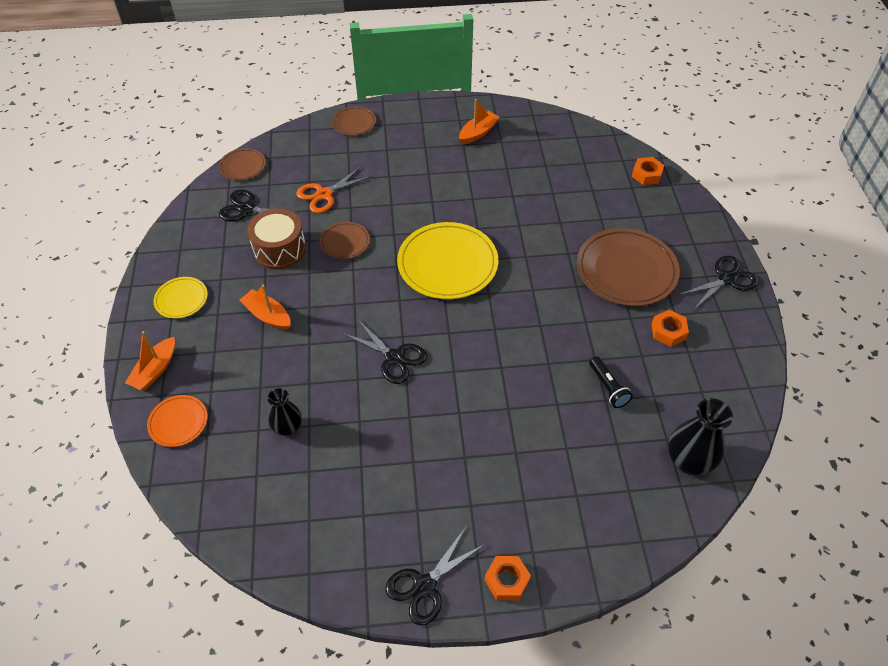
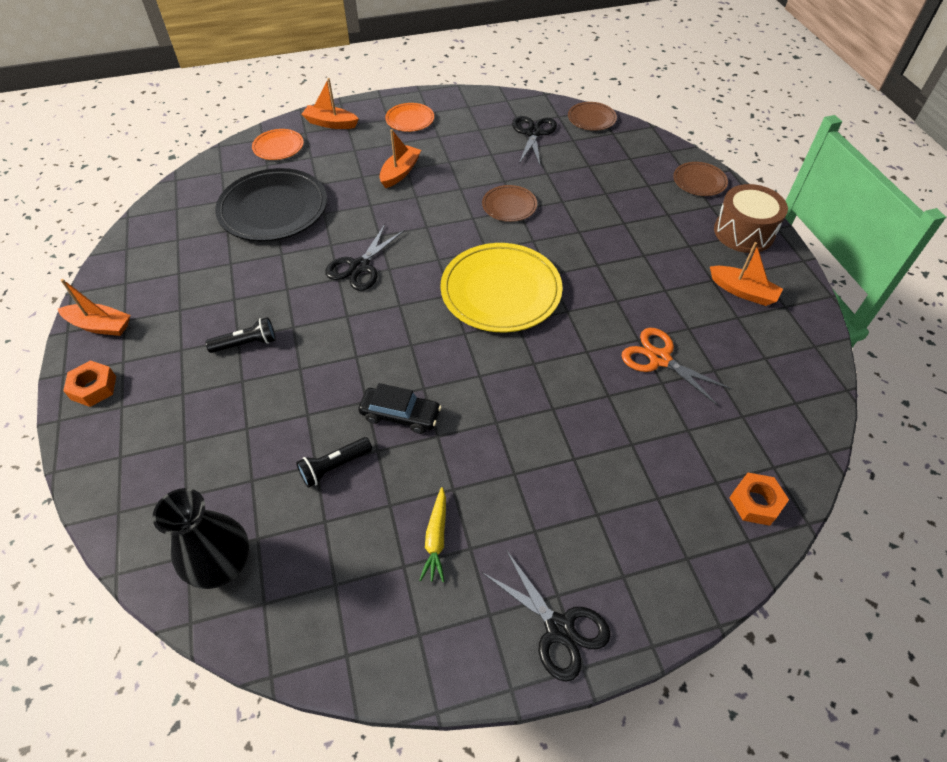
camera: 80 degrees right, 0 degrees up
(181, 299) = (410, 120): yellow plate -> orange plate
(279, 249) = (485, 164): brown drum -> brown drum (744, 232)
(287, 427) = (273, 209): black vase -> black plate
(324, 194) = (574, 179): orange scissors -> orange scissors (660, 359)
(424, 586) = (100, 326): black scissors -> orange boat
(473, 450) = (246, 343): none -> black flashlight
(564, 342) = (400, 415): none -> black car
(626, 270) = (540, 480): brown plate -> none
(668, 331) = (436, 538): orange nut -> yellow carrot

